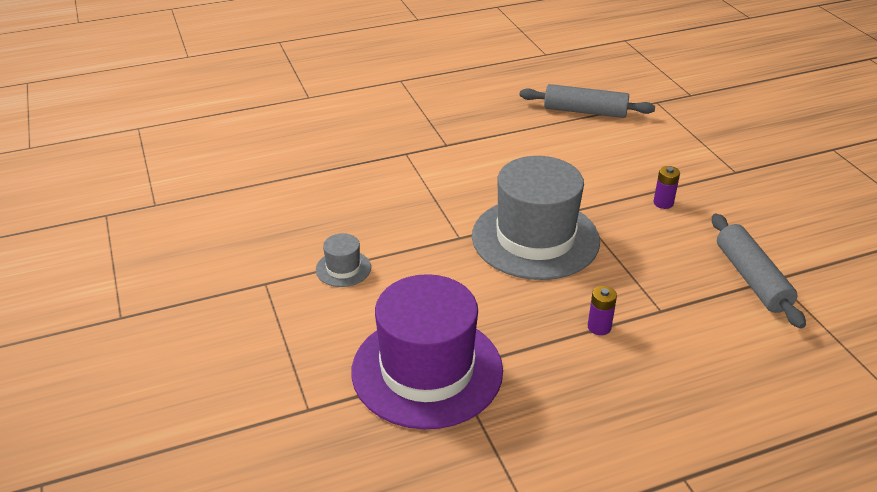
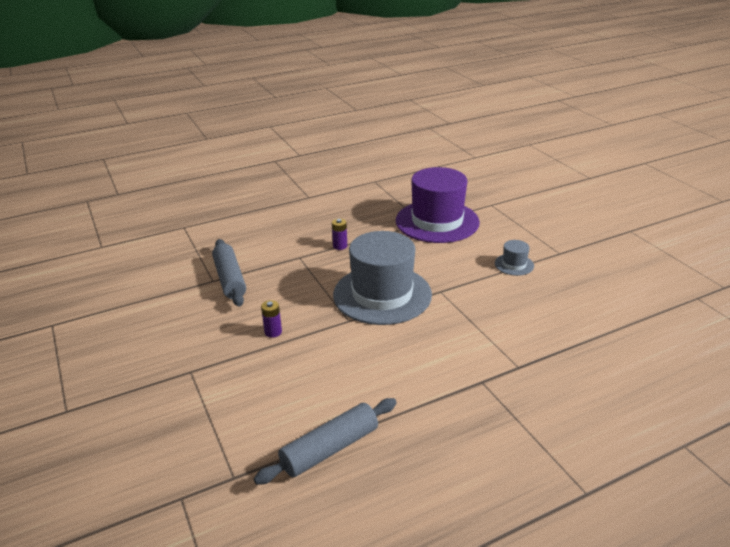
camera: 175 degrees right, 5 degrees down
(585, 111) = (330, 449): grey rolling pin -> grey rolling pin turned 45 degrees counterclockwise

